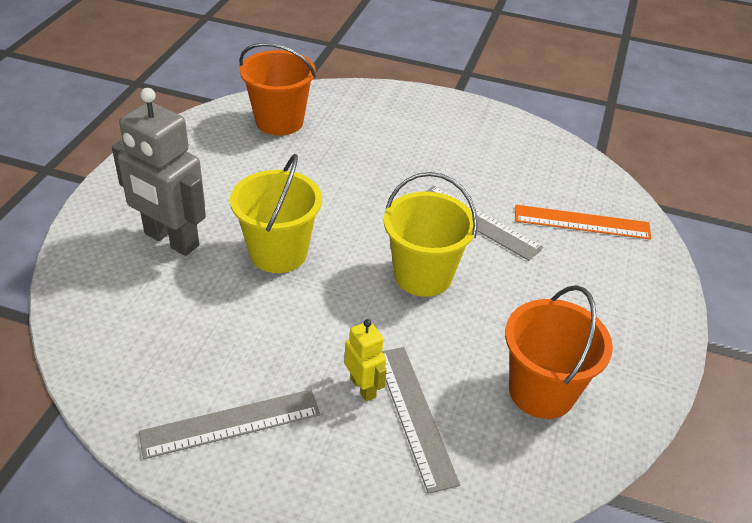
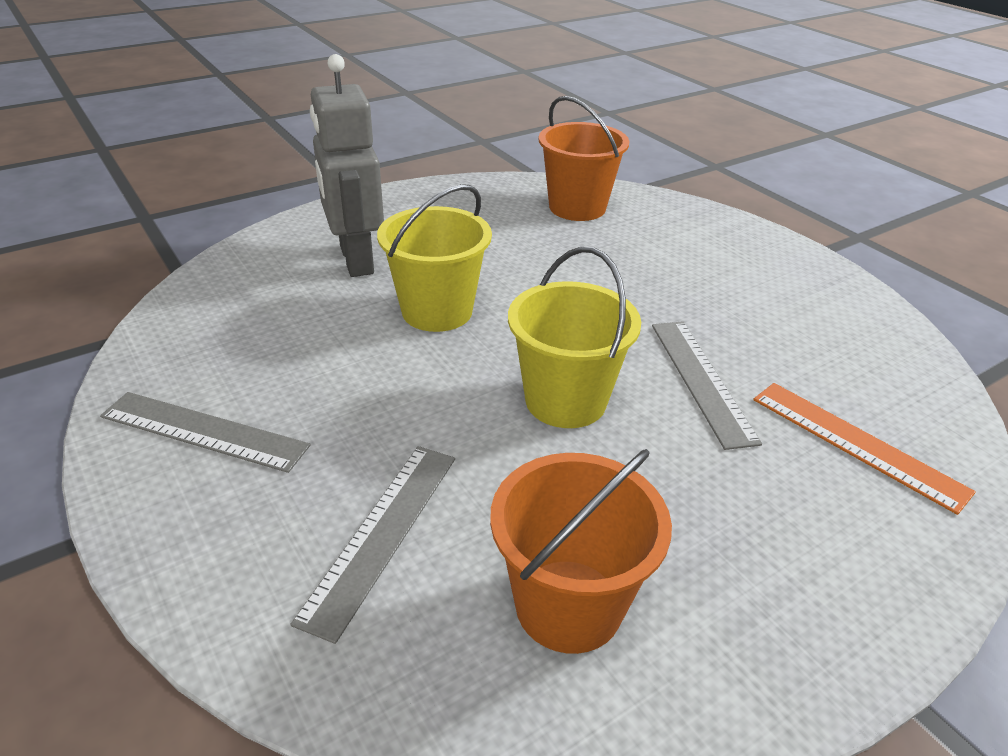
camera: 40 degrees right, 5 degrees down
(363, 388) = (363, 473): yellow robot -> none

